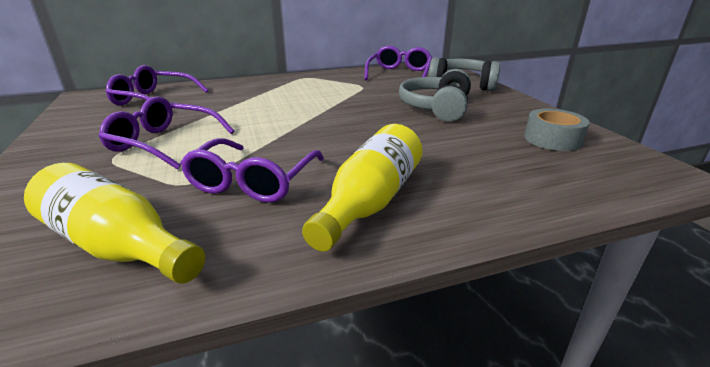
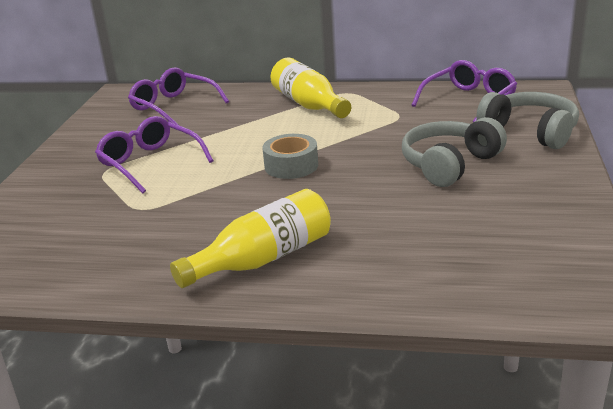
camera: 30 degrees right, 0 degrees up
(117, 246) = (68, 250): yellow bottle -> yellow bottle (309, 105)
(253, 181) = (189, 218): purple glasses -> none
(552, 139) = (532, 233): grey tape -> grey tape (291, 166)

